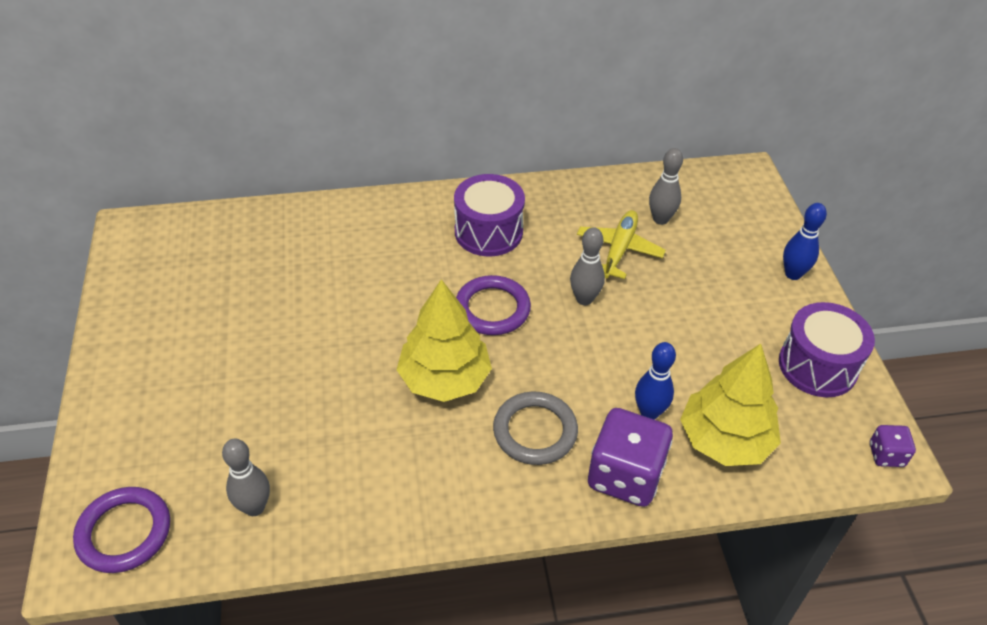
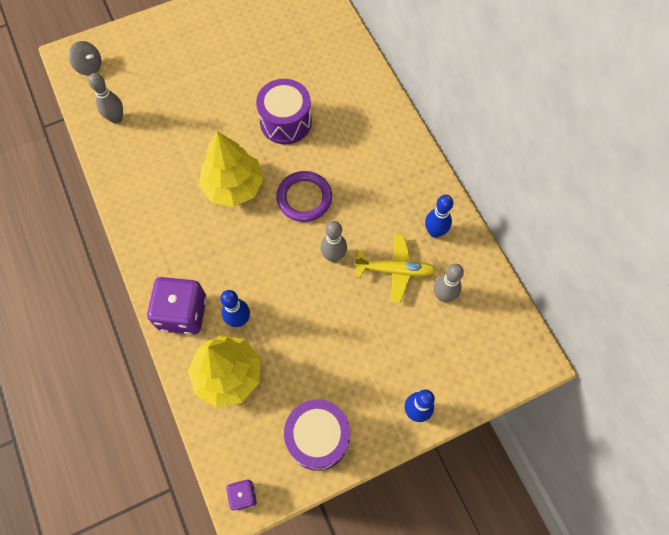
camera: 75 degrees right, 20 degrees up
(124, 532) = (89, 66): purple ring -> grey spinning top
(488, 232) = (381, 175): purple drum -> purple drum (285, 122)
(535, 431) = (205, 250): grey ring -> none
(579, 206) = (435, 232): none -> blue bowling pin

